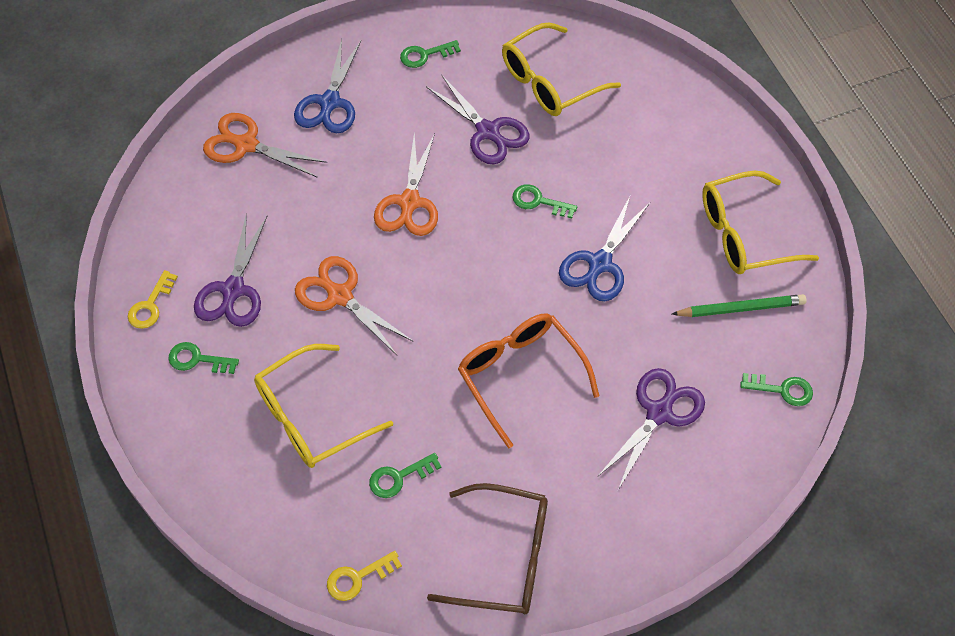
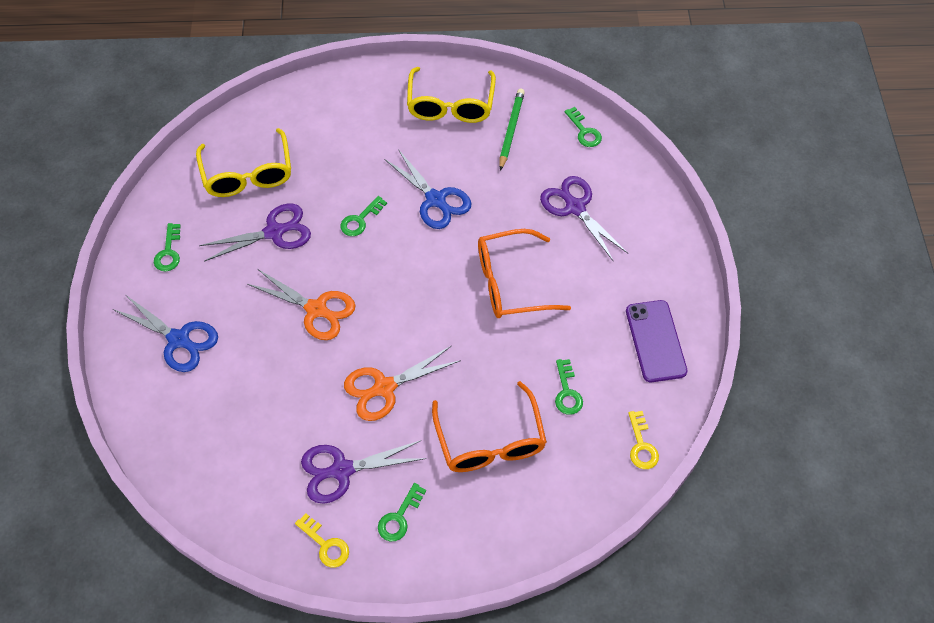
camera: 70 degrees left, 0 degrees up
(233, 290) = (341, 470): purple scissors -> purple scissors turned 135 degrees clockwise
(245, 145) = (188, 420): orange scissors -> none
(311, 417) = (490, 441): yellow glasses -> orange glasses
(505, 557) = (655, 341): brown glasses -> purple phone
(782, 390) = (584, 131): green key -> green key turned 120 degrees clockwise

